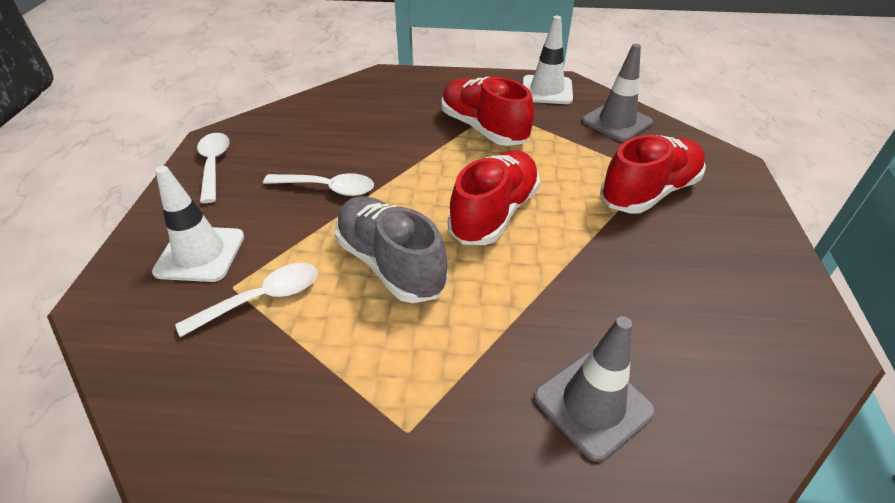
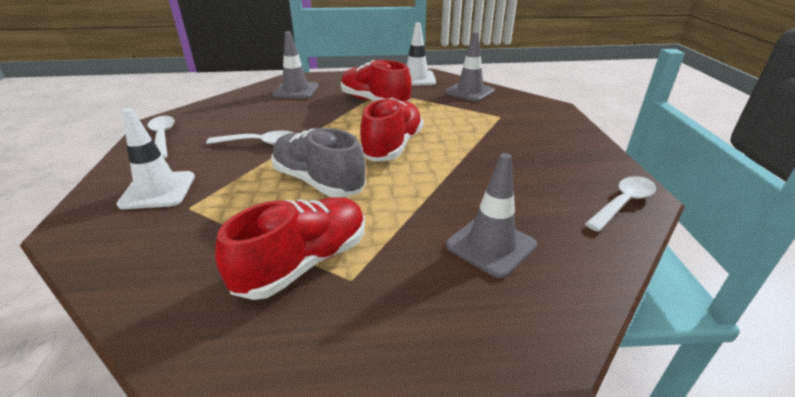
camera: 10 degrees left, 10 degrees down
(262, 299) = (216, 212): white spoon -> white spoon (623, 203)
(384, 99) = (296, 90): none -> grey traffic cone
(649, 192) = (501, 126): red shoe -> red shoe (304, 263)

